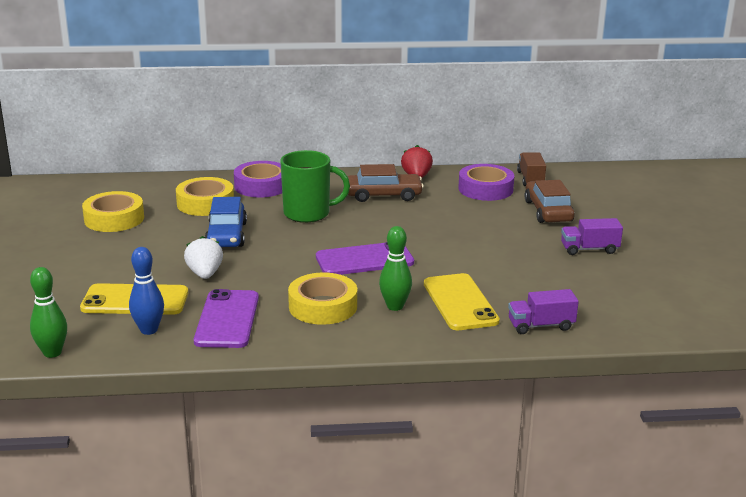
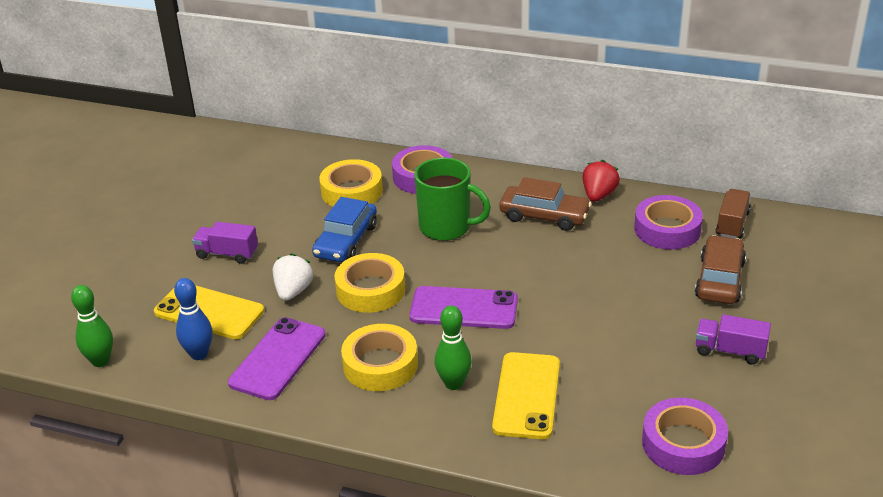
camera: 25 degrees right, 10 degrees up
(114, 219) = (253, 195): yellow tape -> yellow tape (370, 290)
(541, 325) = (594, 453): purple truck -> purple truck (227, 254)
(601, 307) = (683, 444): none -> purple tape

